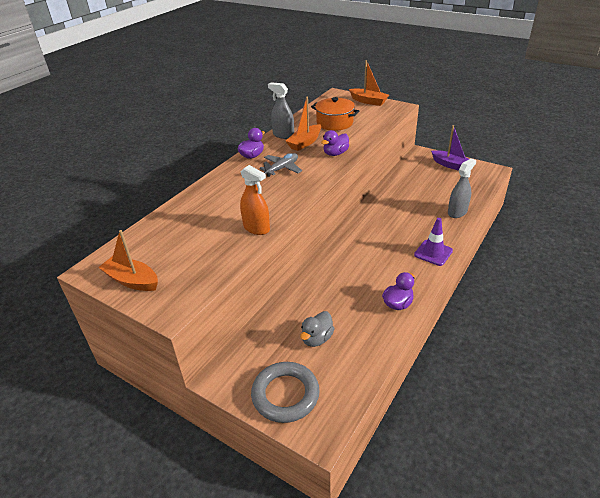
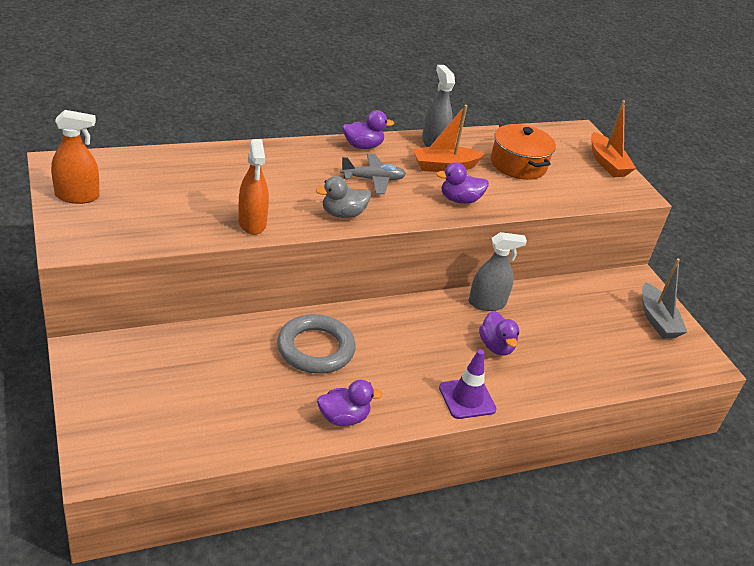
camera: 30 degrees right, 0 degrees up
(132, 280) = (77, 196): orange boat -> orange spray bottle
(285, 395) = (116, 411): grey ring -> grey ring (315, 349)
(317, 338) = (213, 386): grey duck -> grey duck (343, 214)
(410, 220) = (496, 346): none -> purple duck
(451, 165) = (657, 320): purple boat -> grey boat
(457, 212) = (572, 377): grey spray bottle -> grey spray bottle (487, 303)

